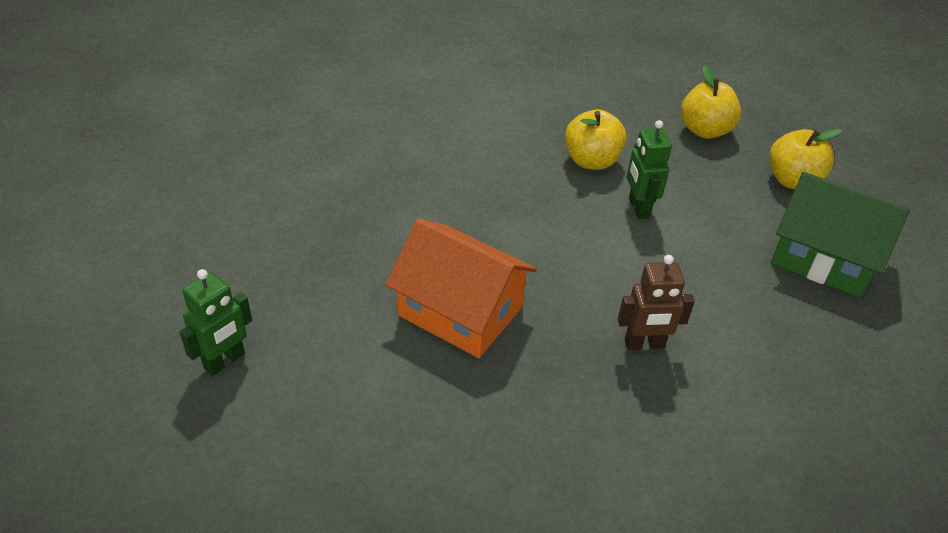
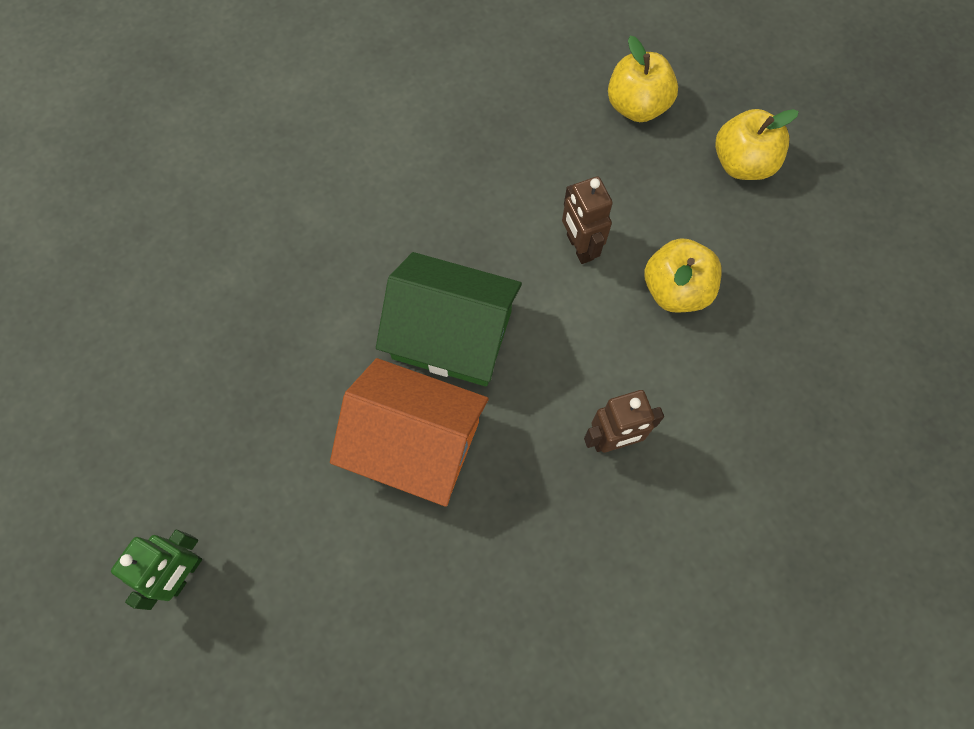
camera: 10 degrees left, 25 degrees up
(591, 161) = (516, 186): yellow apple -> yellow apple (675, 290)
(638, 208) = (579, 247): green robot -> brown robot
(824, 257) = (784, 272): green house -> green house (452, 335)

